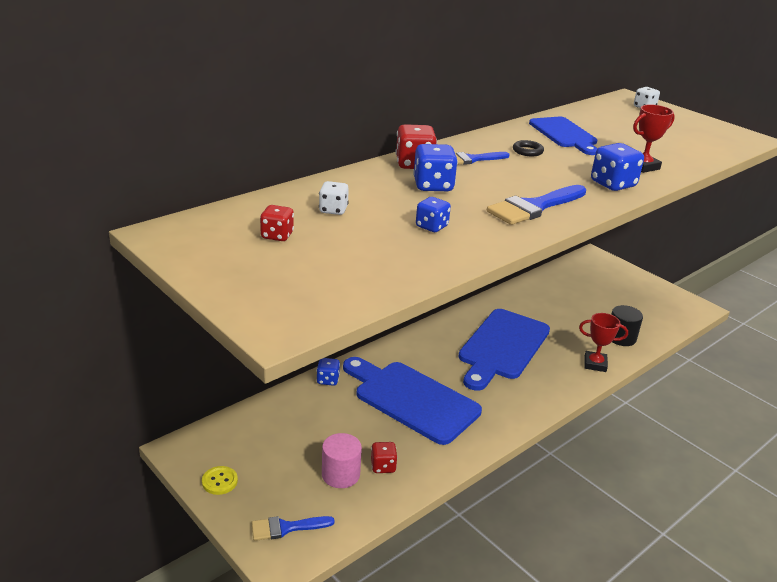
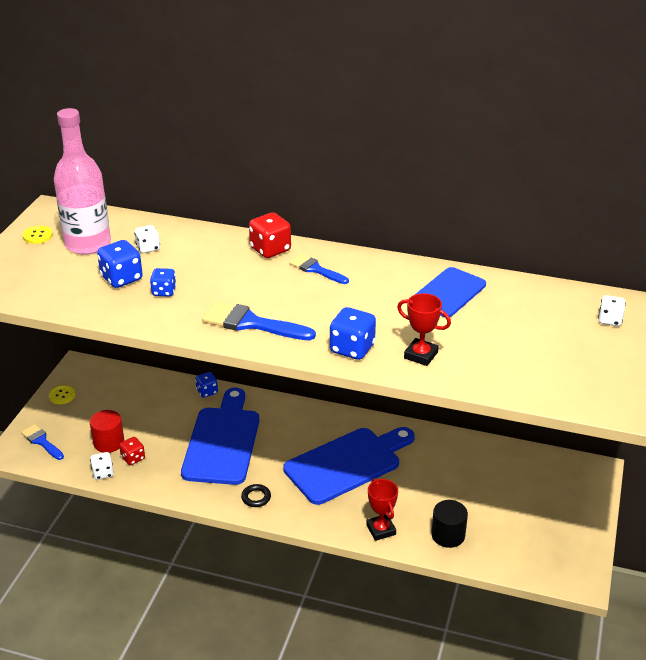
camera: 60 degrees right, 5 degrees up
(211, 257) = (37, 236): none -> yellow button
(277, 236) = (88, 244): red dice -> pink bottle
(340, 474) = (109, 442): pink cylinder -> red cylinder
(387, 497) = (103, 473): none -> white dice
(433, 186) = (238, 270): blue dice -> blue dice (121, 278)
(502, 347) = (347, 463): blue cutting board -> blue cutting board turned 150 degrees clockwise
(527, 151) = (373, 288): black ring -> black ring (256, 497)

